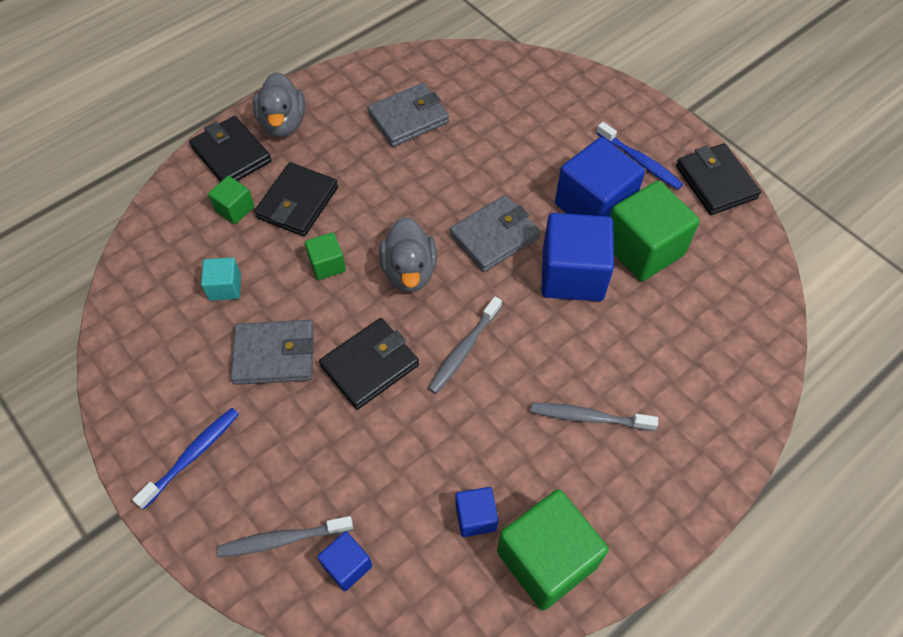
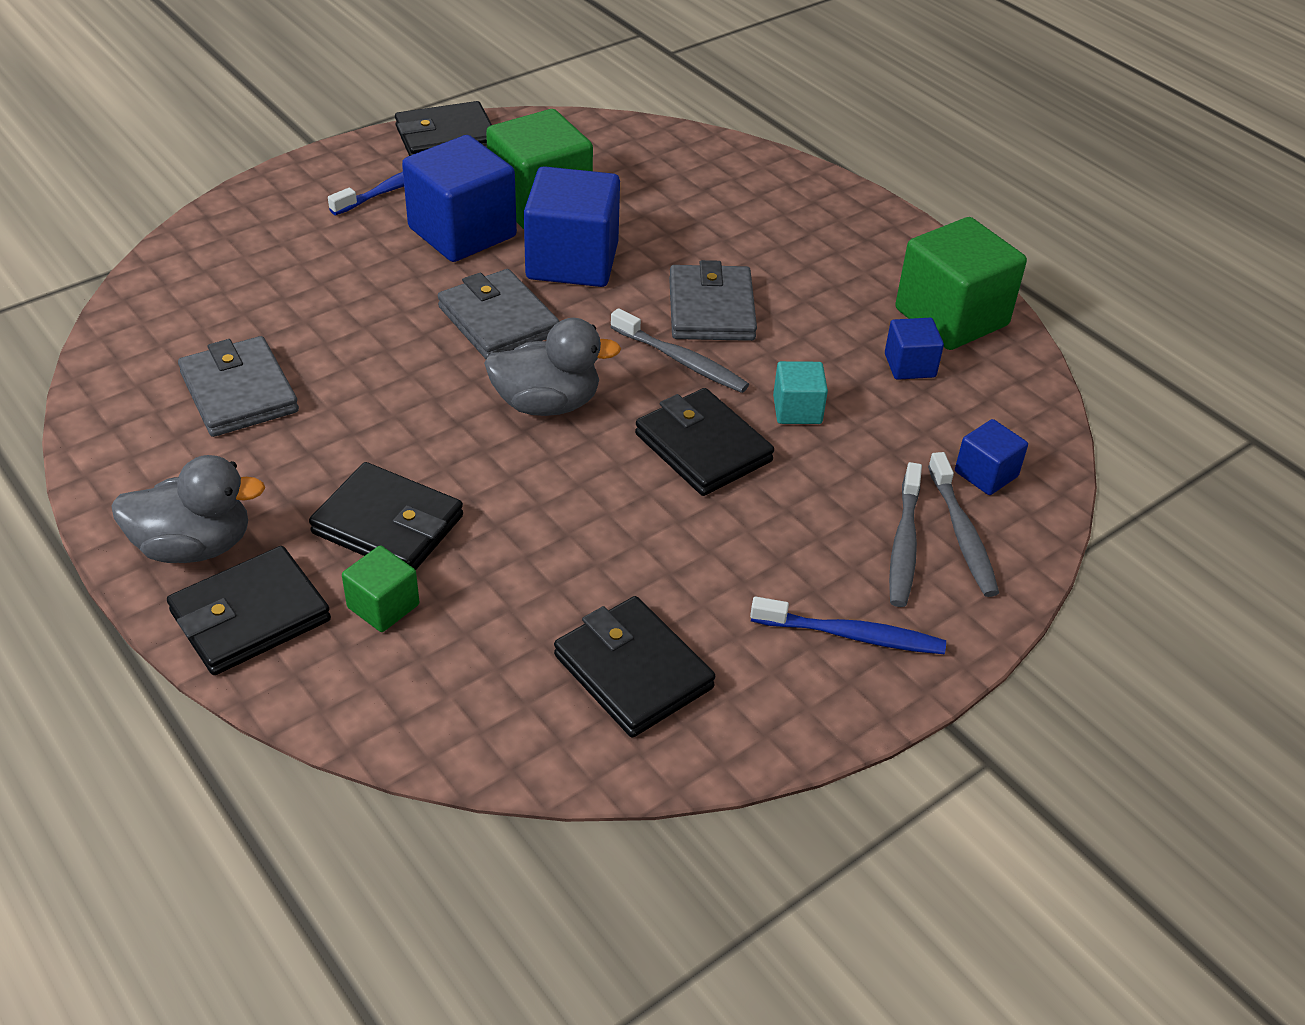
camera: 90 degrees left, 15 degrees down
(175, 331) = (633, 671): none -> black wallet
(192, 456) = (851, 635): blue toothbrush -> blue toothbrush turned 150 degrees clockwise
(225, 287) = (550, 611): turquoise cube -> turquoise cube (797, 410)
(274, 355) = (682, 547): grey wallet -> grey wallet (711, 309)
(327, 264) = (522, 489): green cube -> none
(588, 417) = (776, 270): grey toothbrush -> grey toothbrush (904, 544)

